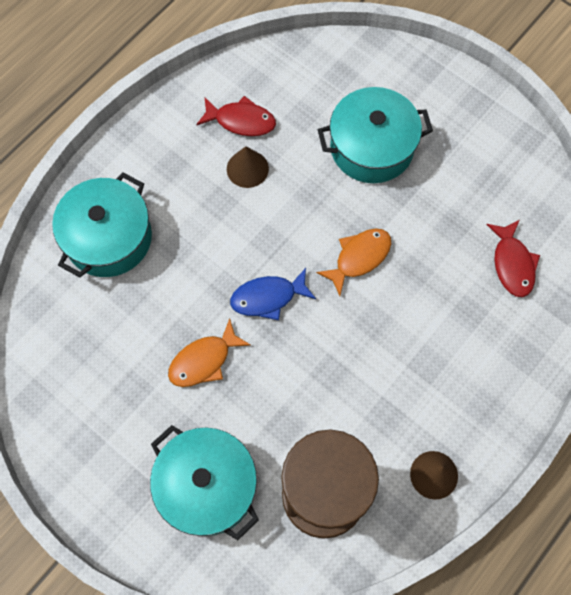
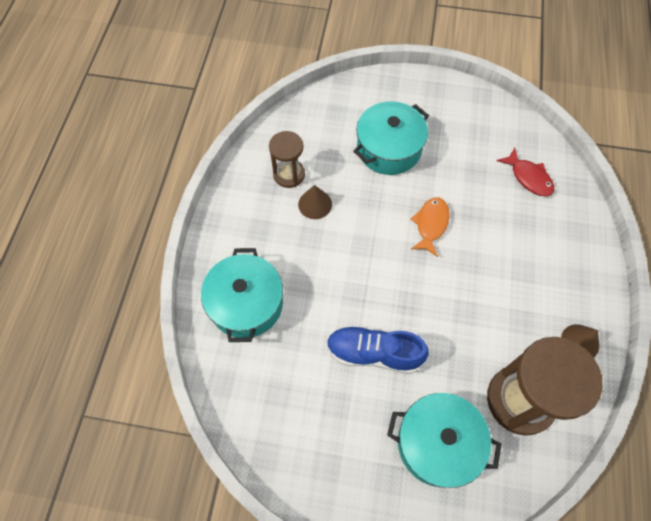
camera: 30 degrees left, 5 degrees down
(204, 360) = (374, 353): orange fish -> blue shoe
(241, 121) = (289, 174): red fish -> brown hourglass
(268, 297) = (388, 284): blue fish -> none

